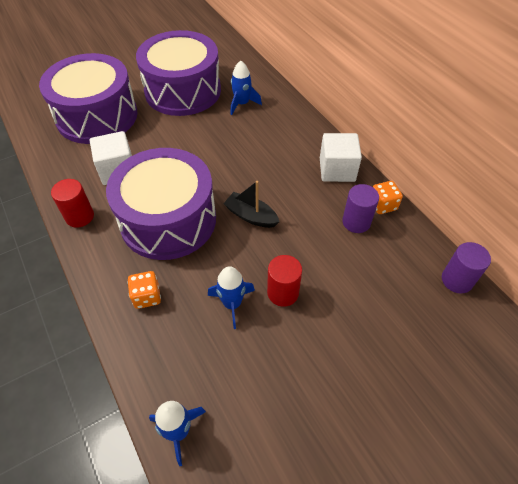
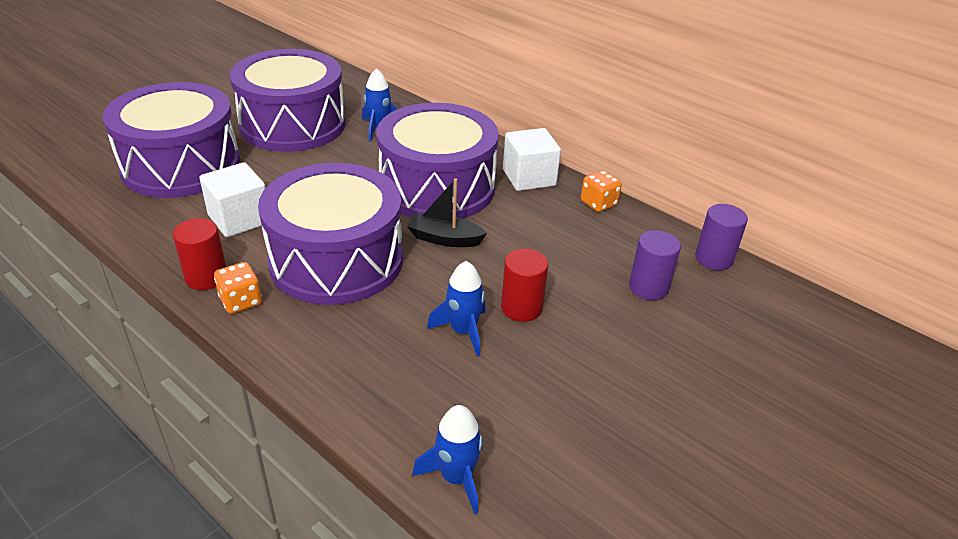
camera: 20 degrees left, 15 degrees down
(147, 296) = (345, 345): orange dice -> orange dice (241, 301)
(263, 167) = (437, 187): none -> purple drum
(356, 222) = (576, 224): purple cylinder -> purple cylinder (648, 287)

